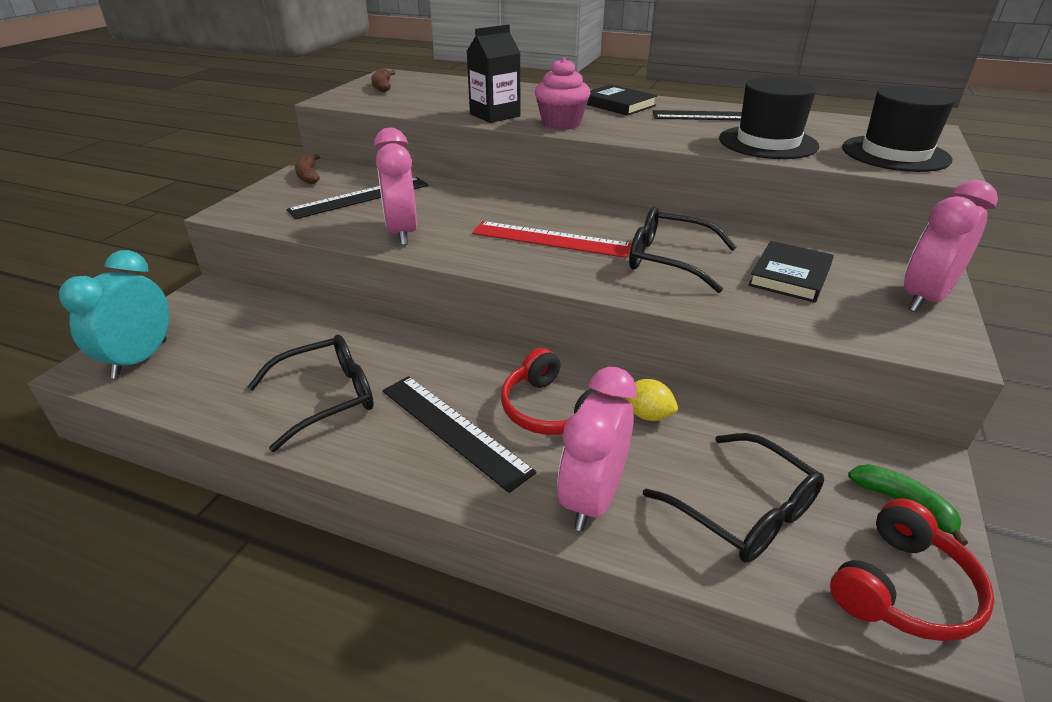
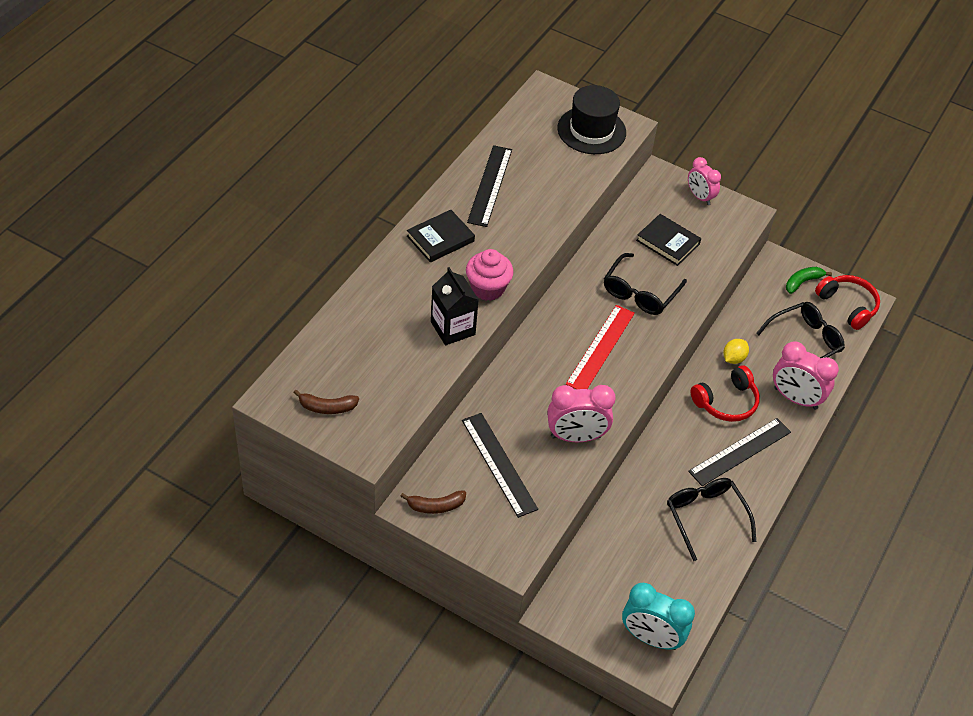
camera: 85 degrees left, 15 degrees up
(767, 142) = (557, 183): black hat -> none
(924, 299) = (700, 197): pink clock -> pink clock, size x0.65

